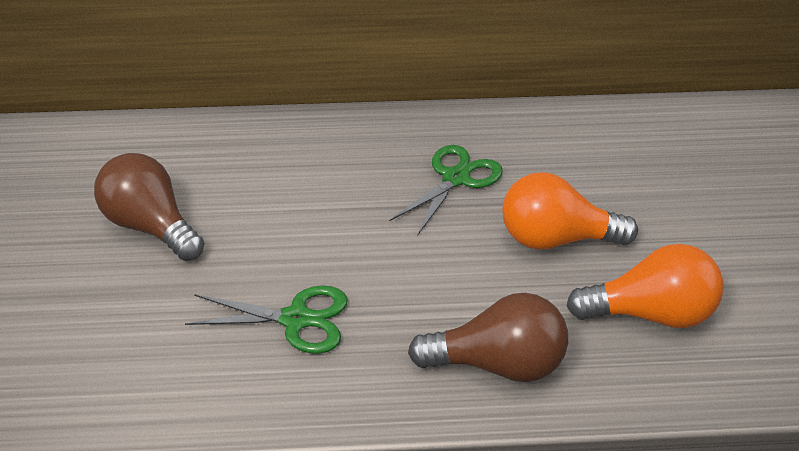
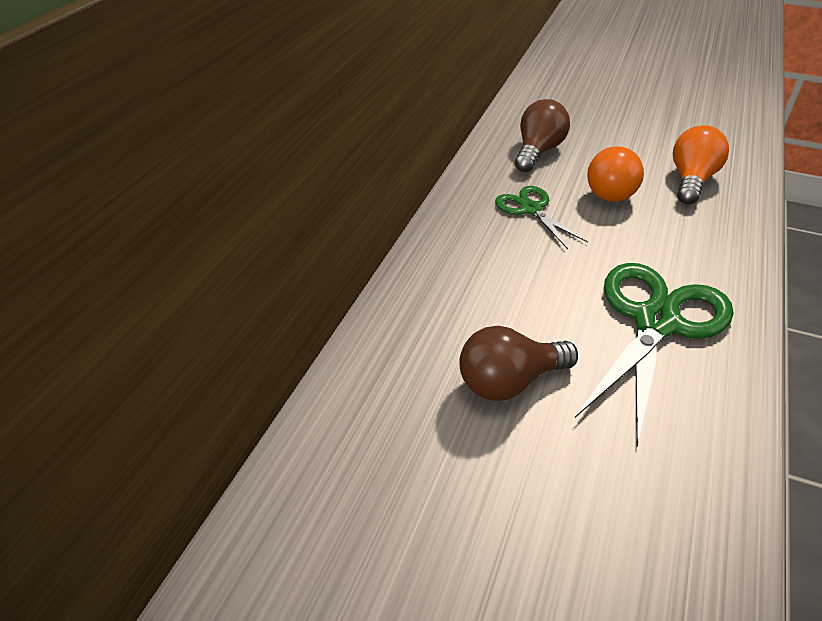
camera: 65 degrees left, 0 degrees up
(296, 319) = (655, 322): green scissors -> green scissors, size x1.86
(498, 364) = (721, 246): brown light bulb -> brown light bulb (537, 151)

